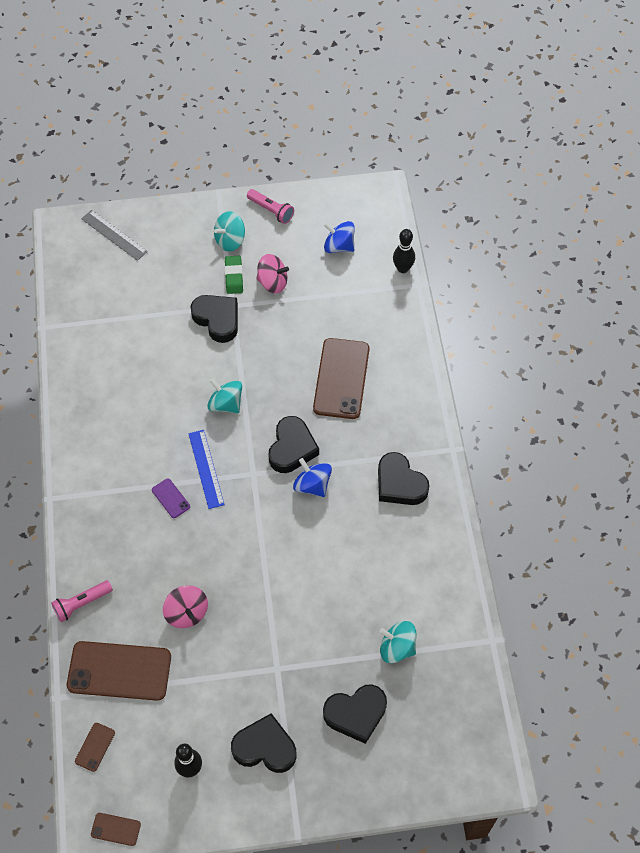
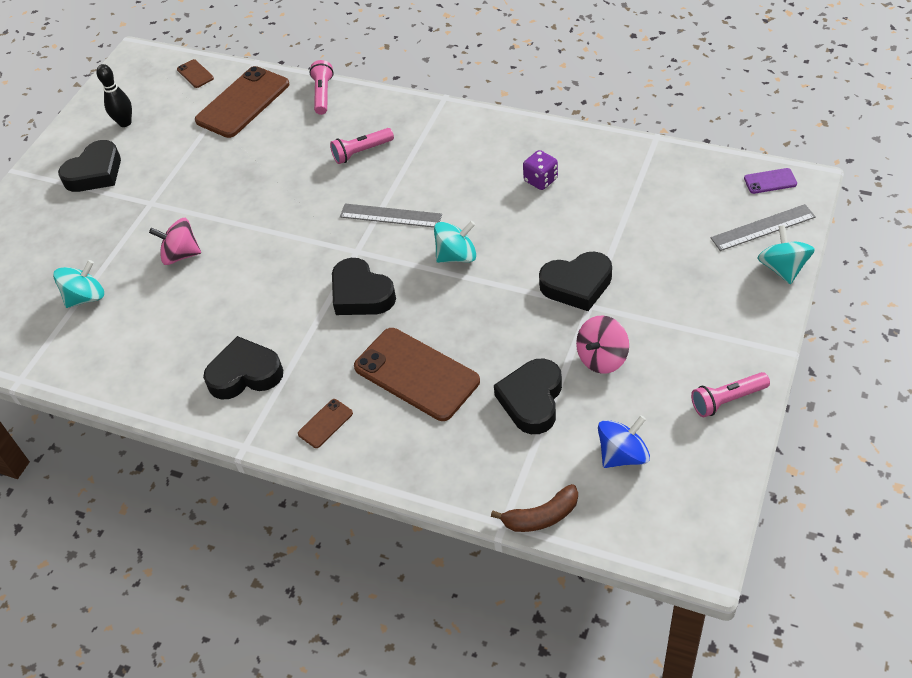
camera: 125 degrees right, 10 degrees down
(116, 829) = (124, 70): brown phone -> brown phone (325, 423)
(122, 384) = (540, 180): none -> purple dice
(143, 529) = (361, 152): none -> pink flashlight
(170, 498) = (378, 180): purple phone -> purple phone (770, 181)
(187, 613) = (255, 158): pink spinning top -> pink spinning top (181, 255)
(206, 469) = (390, 216): blue ruler -> grey ruler
(230, 240) = (696, 337): turquoise spinning top -> turquoise spinning top (782, 268)
(234, 276) = (634, 322): green eraser -> none
(312, 485) = (305, 295): blue spinning top -> none
(356, 714) = (61, 243): black heart -> black heart (532, 400)
(403, 268) = (541, 517): black bowling pin -> brown banana

